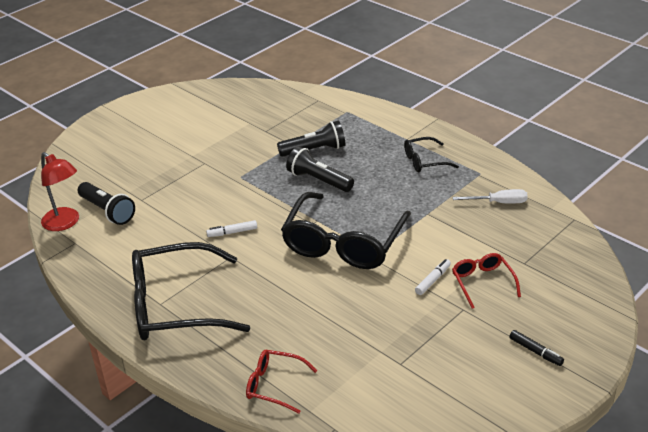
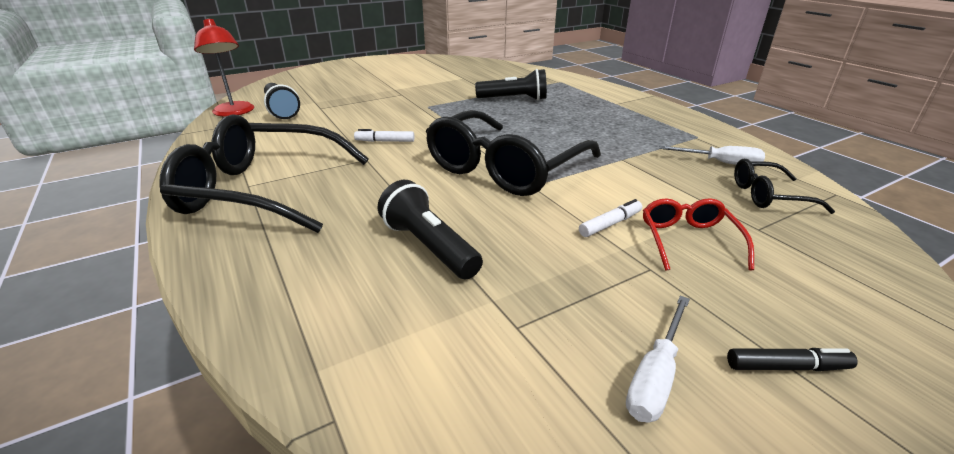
camera: 15 degrees right, 5 degrees down
(274, 385) = (294, 311): red glasses -> none
(318, 180) = (505, 118): black flashlight -> black flashlight (428, 246)
(424, 161) = (631, 120): black glasses -> black glasses (768, 196)
(475, 371) = (655, 376): none -> white screwdriver
(535, 351) = (787, 367): black marker -> black marker turned 60 degrees counterclockwise

